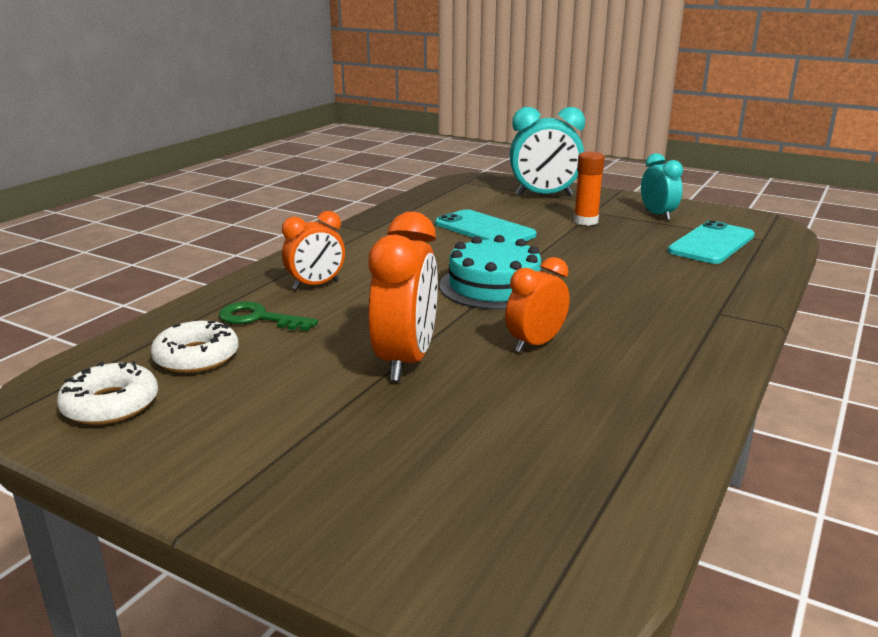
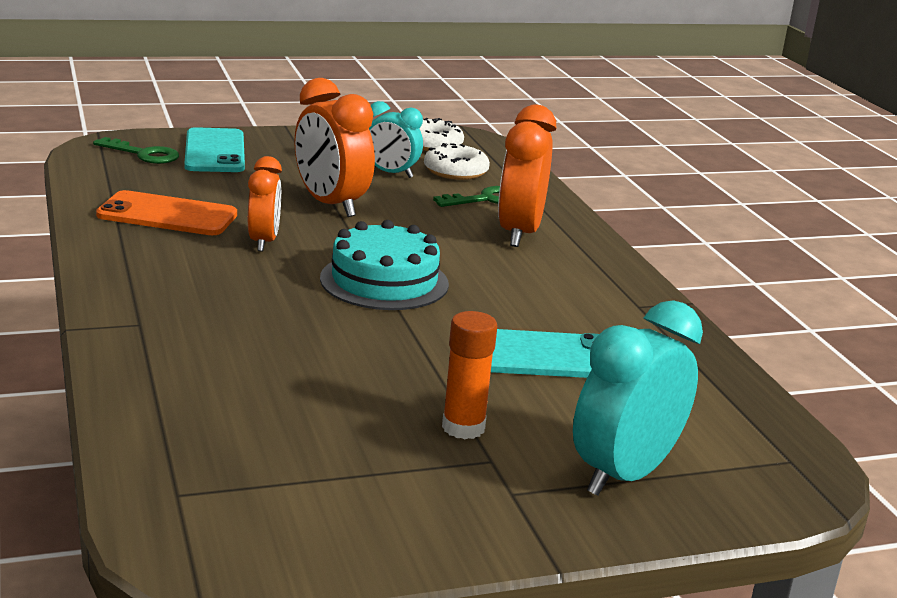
camera: 130 degrees right, 0 degrees up
(316, 285) = (519, 233): orange clock -> orange clock, size x1.59
(499, 542) = (143, 154): none -> green key
(591, 406) = (167, 215): none -> orange phone
(657, 215) = (392, 494): turquoise clock -> turquoise clock (391, 173)
(711, 243) = (242, 446): turquoise phone -> turquoise phone (215, 151)

